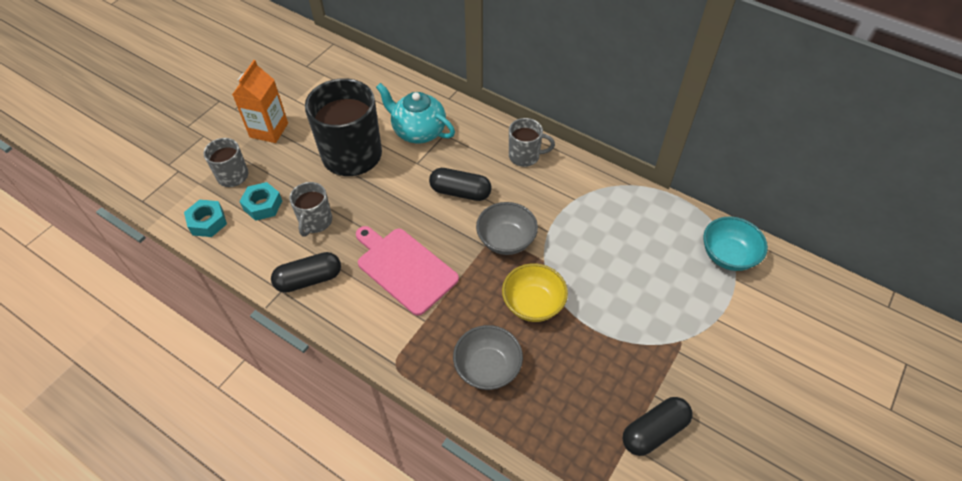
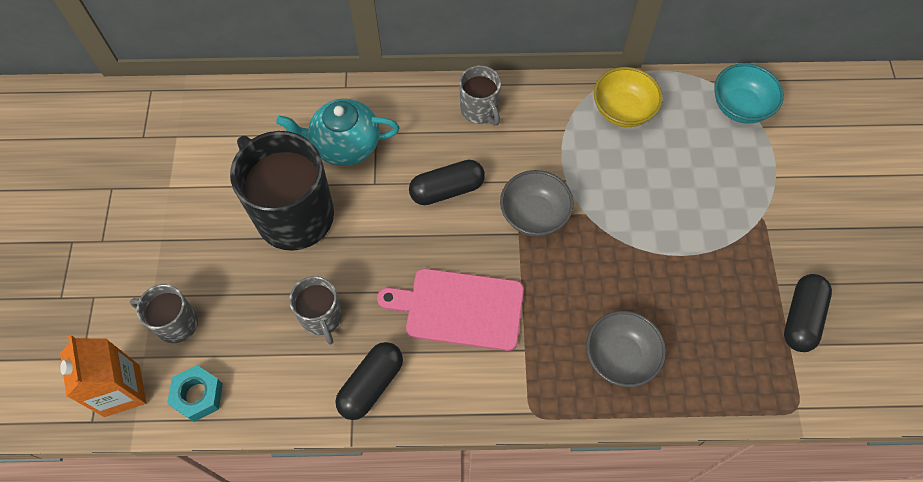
camera: 35 degrees left, 10 degrees up
(263, 205) = (245, 336): turquoise nut -> none
(269, 130) = (170, 243): orange carton -> orange carton (122, 390)
(525, 156) = (480, 110): grey mug -> grey mug turned 90 degrees clockwise
(533, 304) = (610, 265): yellow bowl -> yellow bowl (623, 110)

